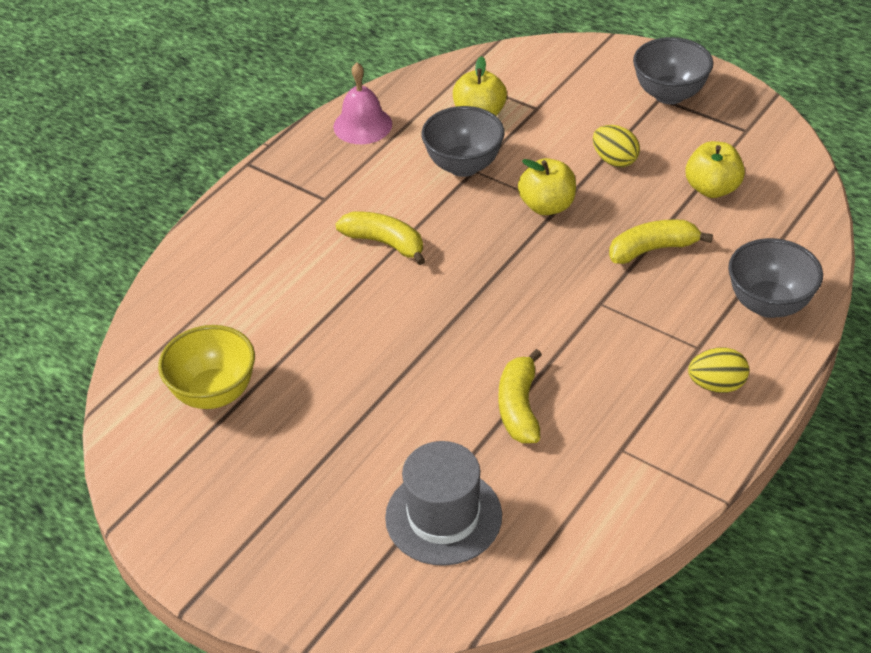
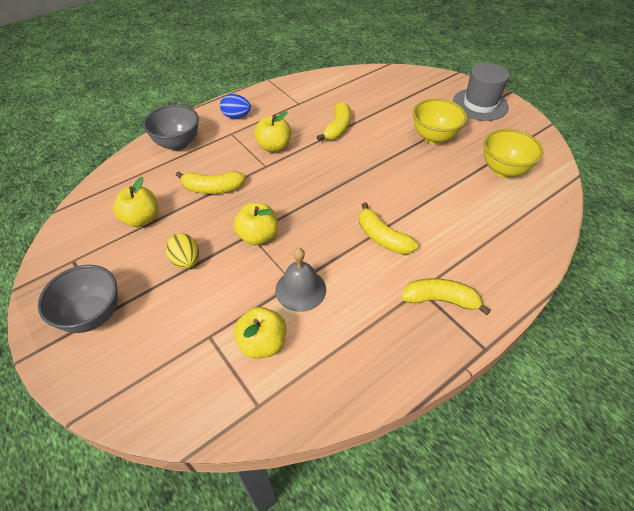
camera: 165 degrees left, 5 degrees up
(300, 194) = (440, 300): none -> yellow banana
(338, 432) = (434, 137): none -> yellow bowl
(362, 125) = (372, 365): pink bell -> none
(443, 516) = (391, 97): grey hat -> grey hat (480, 104)
(463, 166) = (300, 289): grey bowl -> grey bell
(608, 340) = (274, 147): none -> yellow apple
(716, 385) = (236, 116): yellow egg -> blue egg

